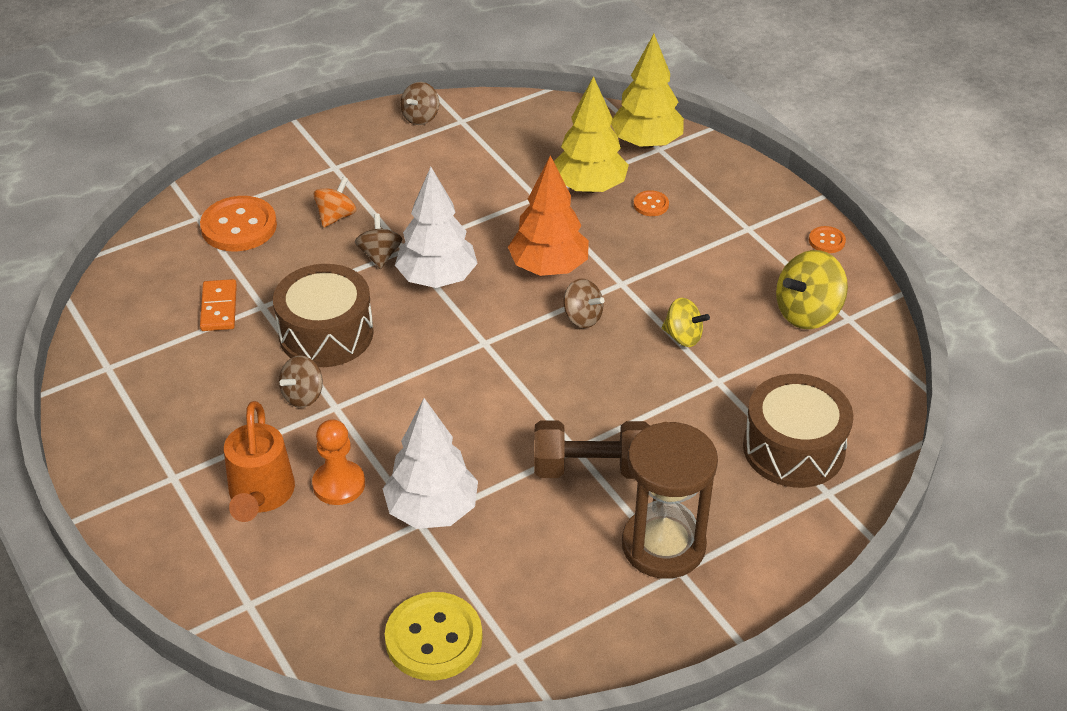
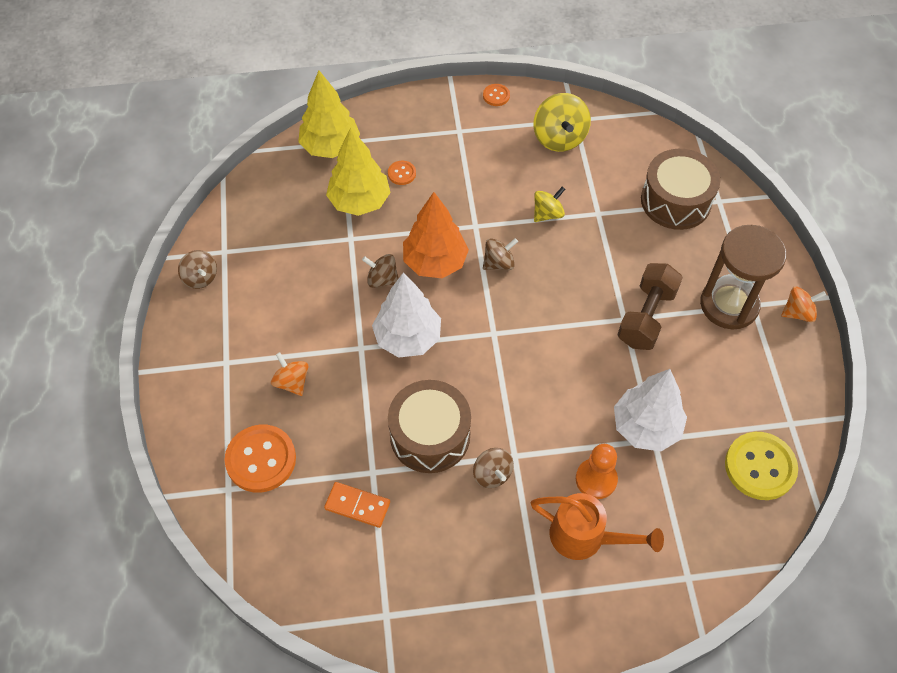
camera: 65 degrees left, 15 degrees up
(380, 255) = (358, 367): brown spinning top -> brown spinning top (382, 279)
(699, 624) = (798, 313): none -> orange spinning top

